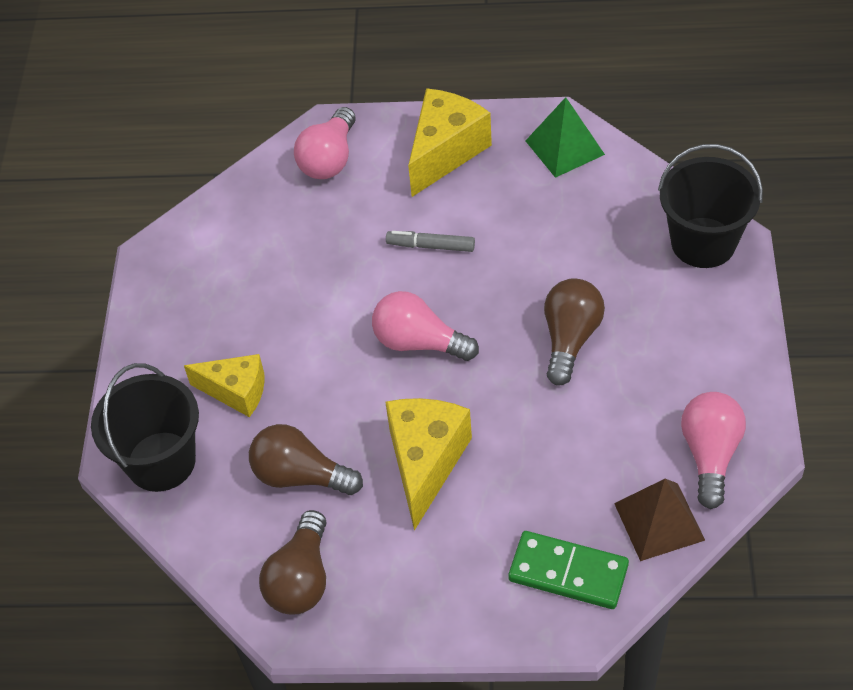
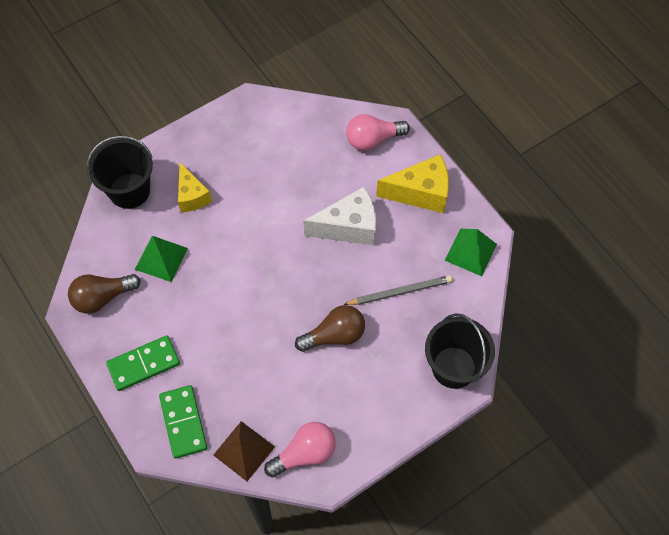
camera: 50 degrees right, 10 degrees up
(300, 475) = (161, 258): brown light bulb -> green pyramid
(419, 342) = (280, 261): pink light bulb -> none
(425, 463) = (206, 312): yellow cheese -> none
(431, 246) = (349, 227): grey marker -> white cheese
(445, 578) = (143, 364): none -> green domino
(562, 242) = (399, 292): none -> grey pencil

